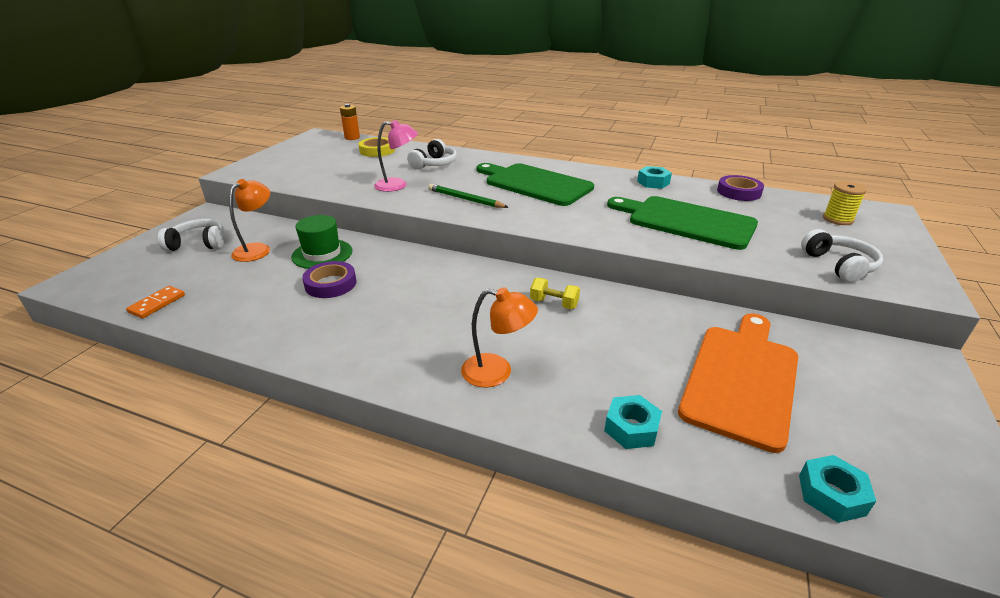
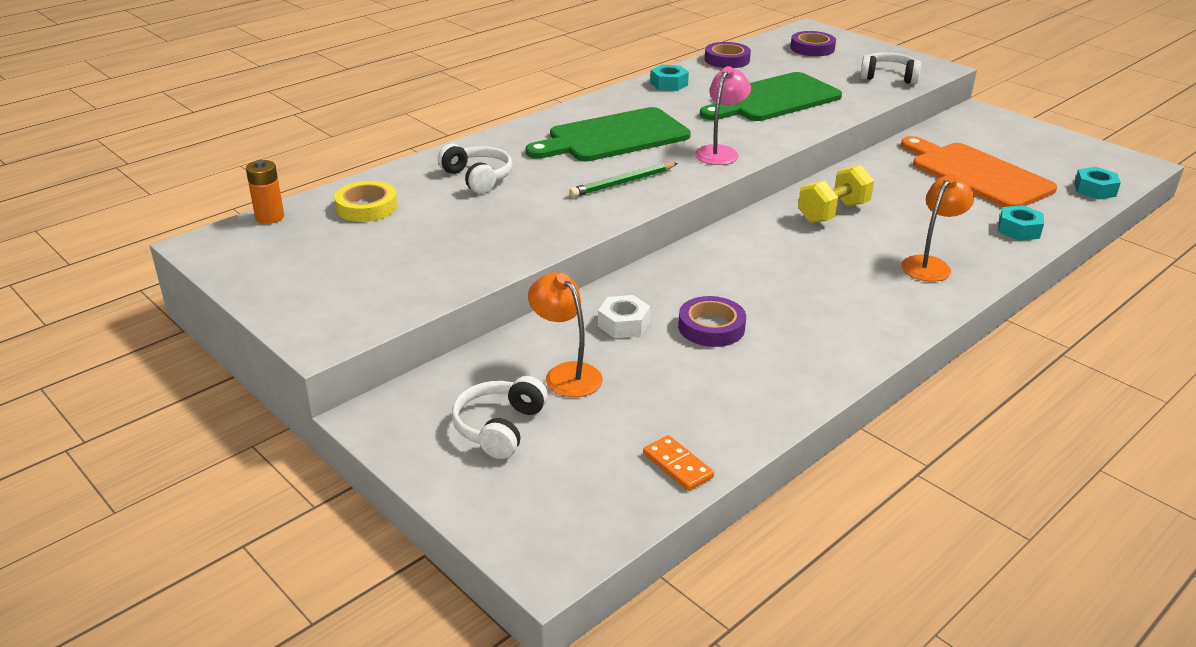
camera: 65 degrees left, 0 degrees up
(322, 254) = (623, 324): green hat -> white nut
(398, 185) = (533, 214): pink lamp -> pink lamp (720, 152)
(554, 303) = (833, 212): yellow dumbbell -> yellow dumbbell, size x1.58
(837, 219) = (812, 48): yellow spool -> purple tape

